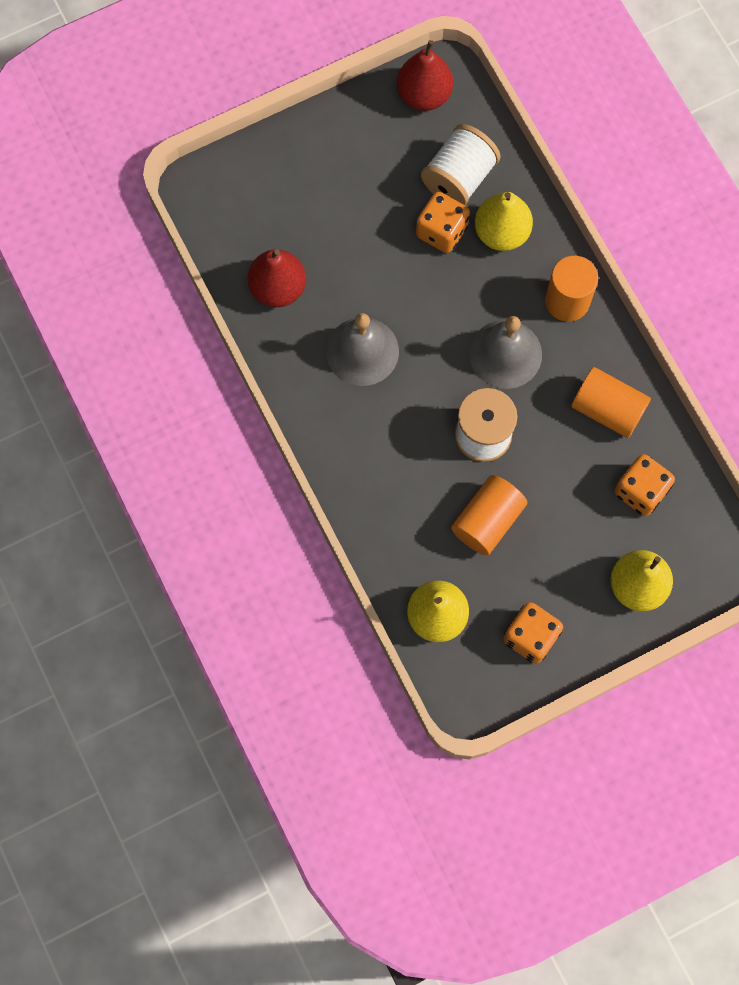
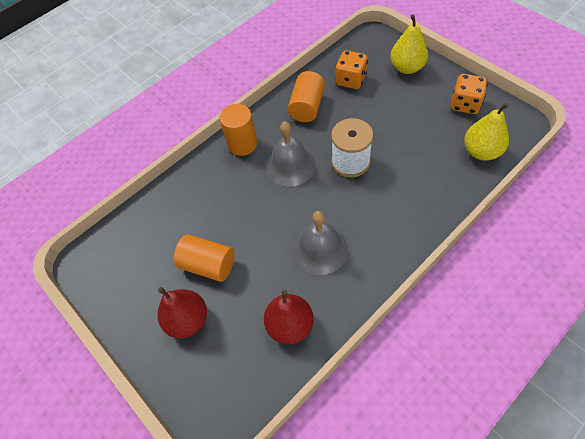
camera: 100 degrees left, 15 degrees down
(424, 95) = (102, 271): red pear -> red pear (188, 320)
(441, 231) = (211, 227): orange dice -> none
(459, 178) = (167, 229): white spool -> none
(487, 521) = (406, 144): orange cylinder -> orange cylinder (208, 265)
(501, 233) = (203, 192): yellow pear -> none

